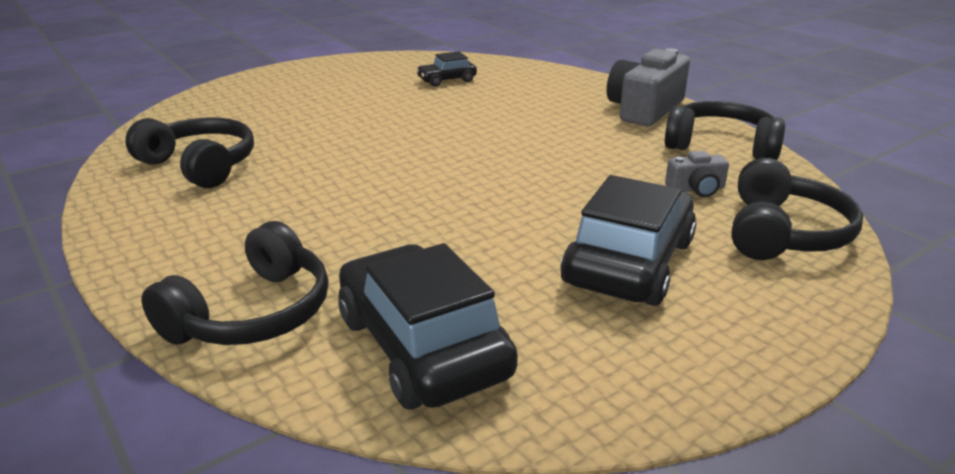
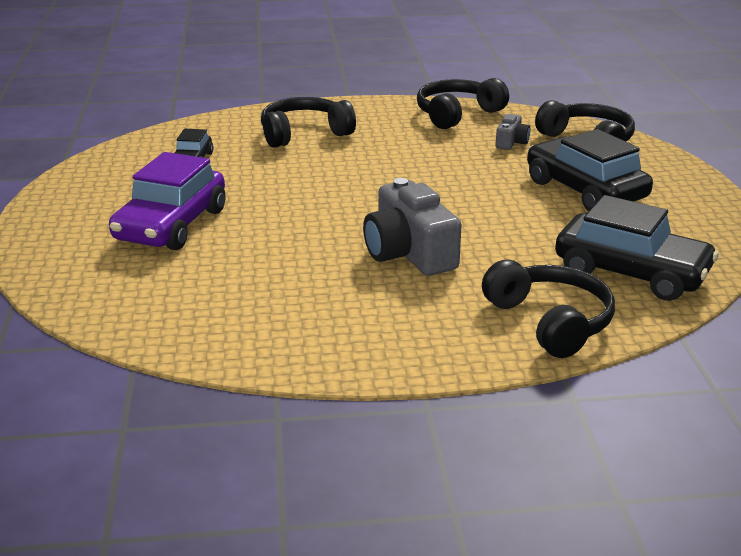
camera: 60 degrees left, 0 degrees up
(200, 165) = (254, 308): black headphones -> black headphones (304, 134)
(324, 103) = (171, 225): none -> purple car
(423, 346) = (631, 273): black car -> black car turned 150 degrees counterclockwise
(644, 109) = (366, 114): grey camera -> grey camera (409, 253)

